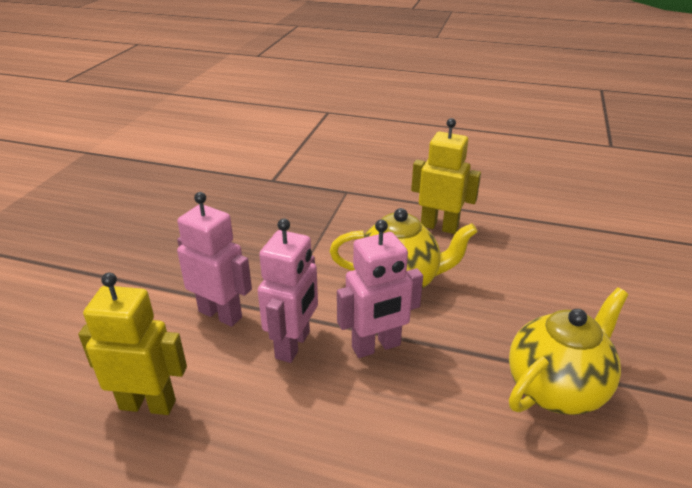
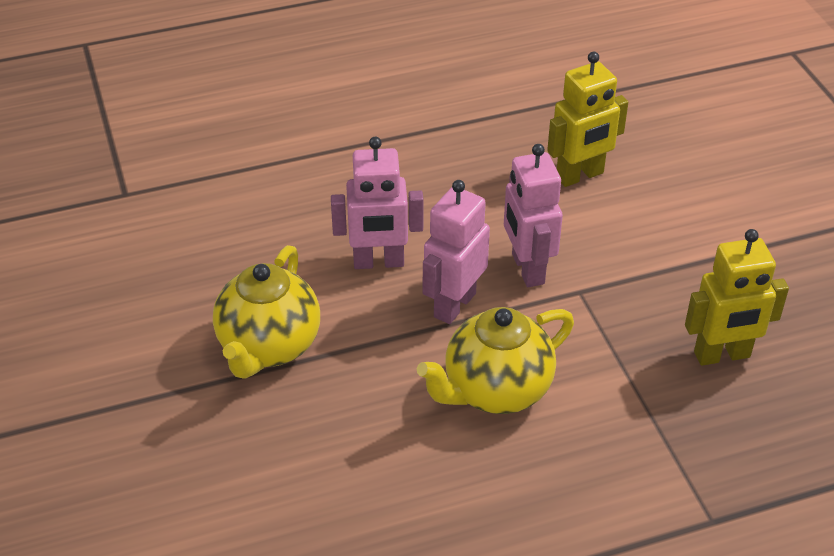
camera: 145 degrees right, 10 degrees up
(220, 314) = (625, 262): pink robot -> pink robot (378, 262)
(439, 226) = (520, 515): yellow robot -> yellow robot (722, 355)

